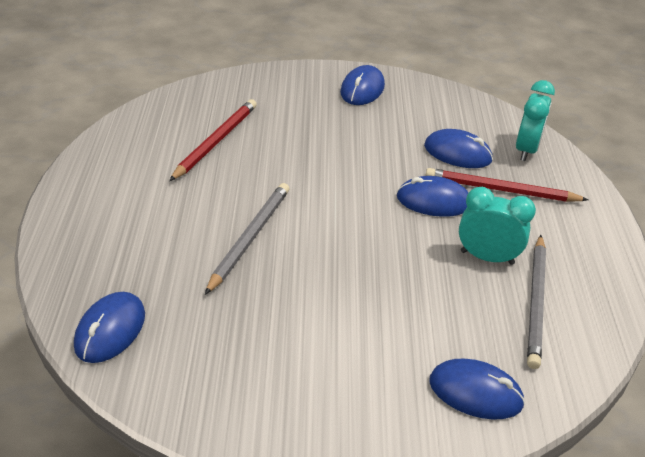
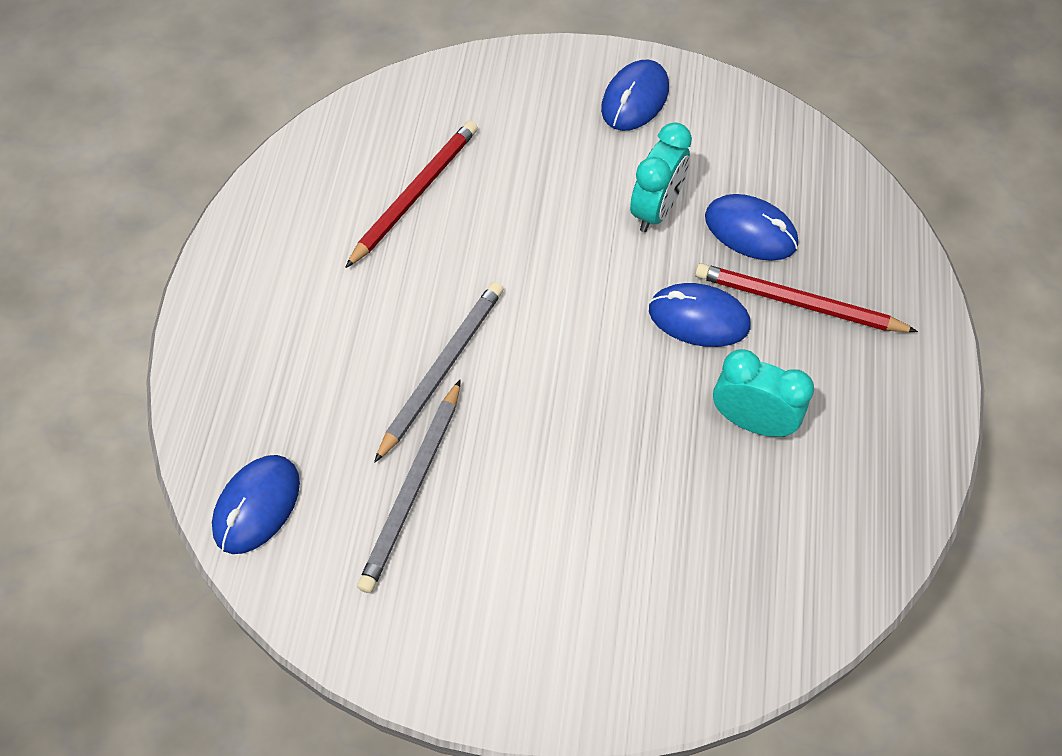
camera: 10 degrees right, 20 degrees up
(475, 392) = (691, 633): blue mouse -> none
(526, 150) = (852, 229): turquoise clock -> turquoise clock (656, 210)
(536, 302) = (801, 501): grey pencil -> grey pencil (412, 489)

